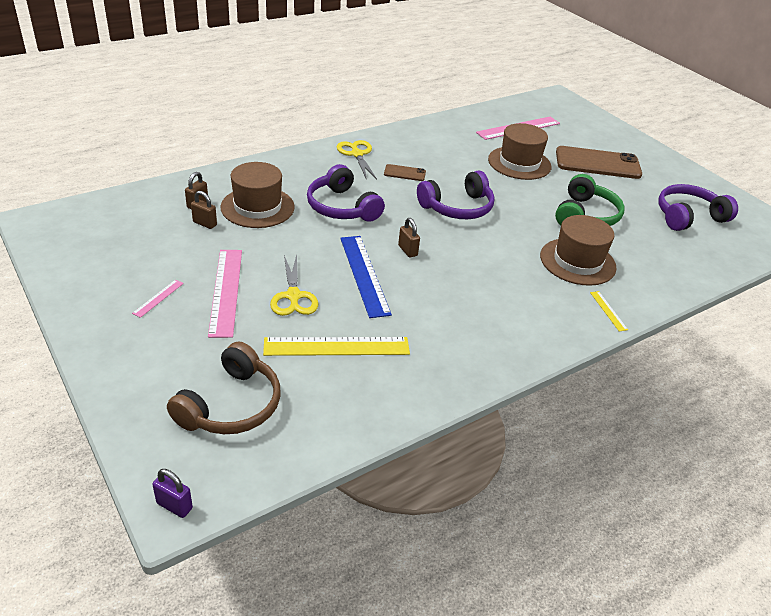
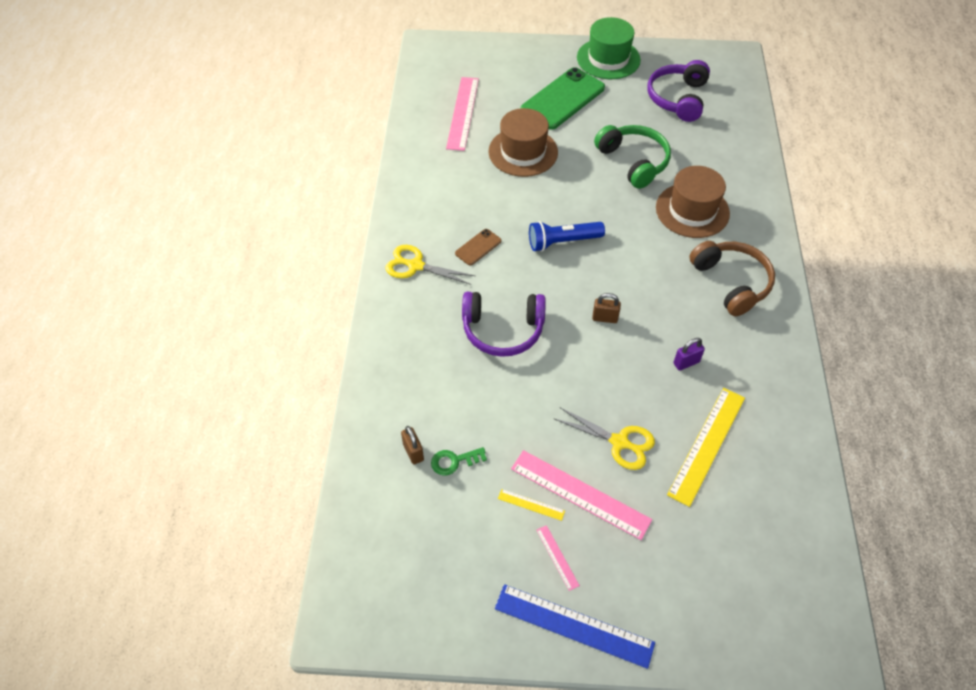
camera: 50 degrees left, 15 degrees up
(174, 506) = (836, 655): purple padlock -> purple padlock (686, 362)
(205, 223) = (454, 461): brown padlock -> green key
(231, 405) = (740, 562): brown headphones -> brown headphones (731, 282)
(257, 207) = (455, 400): brown hat -> none
(364, 275) = (620, 371): blue ruler -> blue ruler (573, 625)
(457, 207) = (562, 242): purple headphones -> blue flashlight
(597, 163) = (563, 99): brown phone -> green phone
(608, 311) = (763, 234): yellow ruler -> yellow ruler (531, 505)
(673, 170) = (608, 59): none -> green hat

